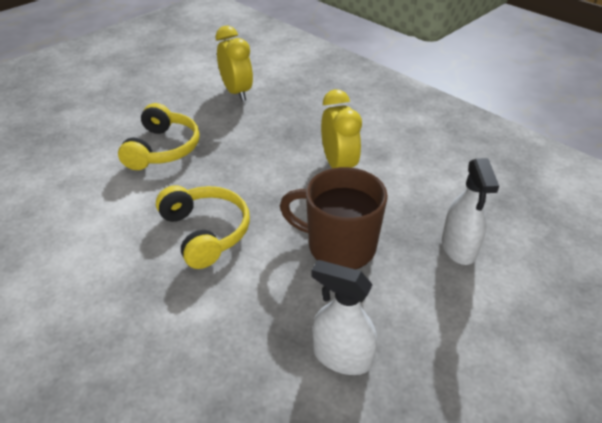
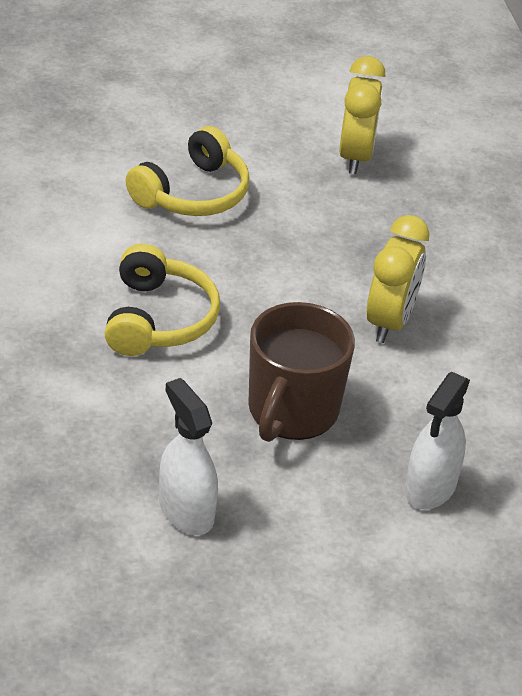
camera: 30 degrees right, 0 degrees up
(339, 246) = (292, 411): brown mug -> brown mug turned 120 degrees counterclockwise

